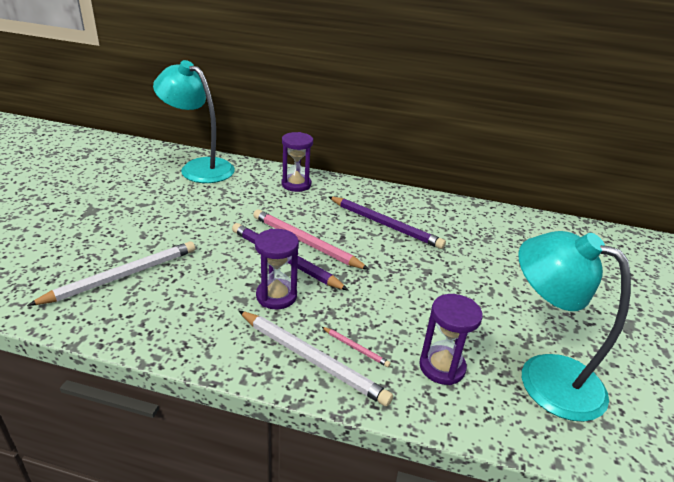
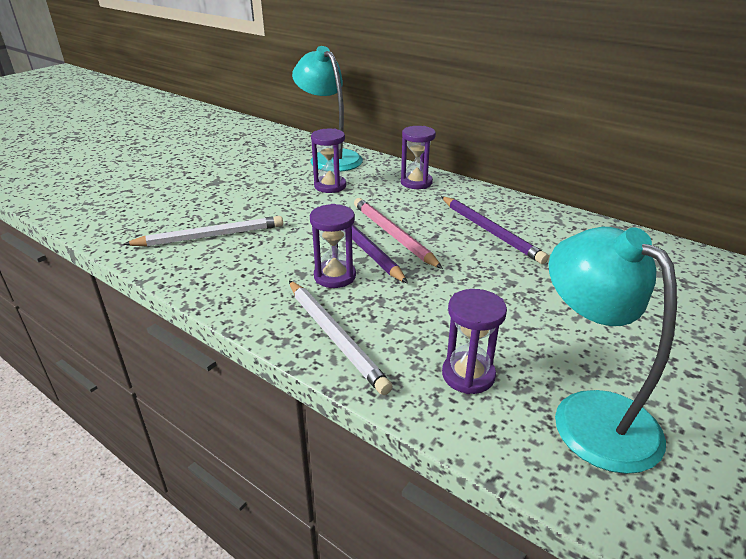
camera: 25 degrees right, 0 degrees up
(217, 199) = (330, 186): none -> purple hourglass
(355, 348) = (384, 337): pink pencil -> none

